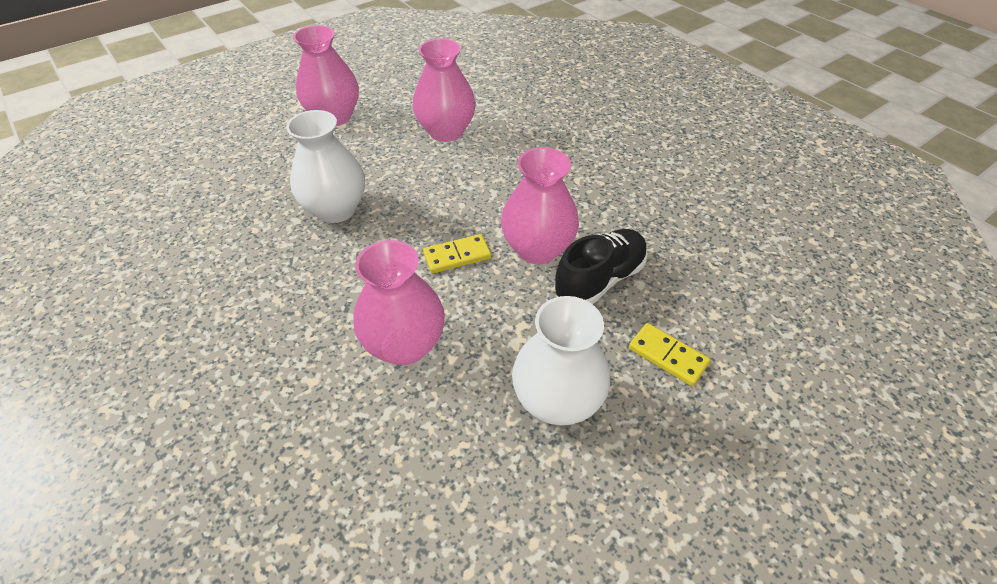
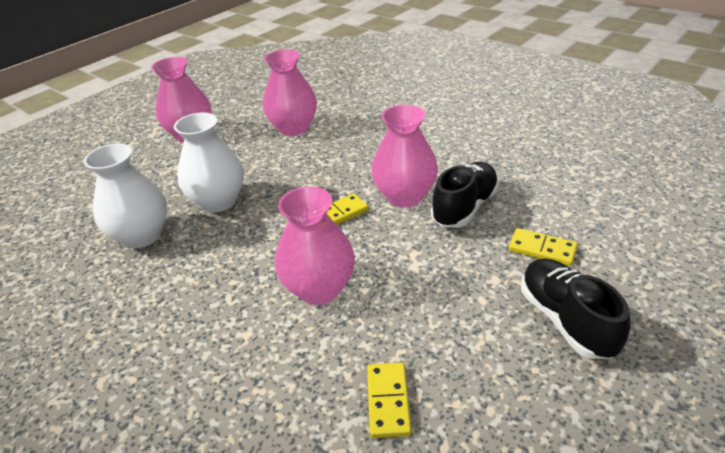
camera: 10 degrees left, 10 degrees down
(430, 501) = (388, 401): none -> yellow domino
(557, 401) = (466, 301): white vase -> white vase (142, 235)
(659, 454) = (565, 320): none -> black shoe

